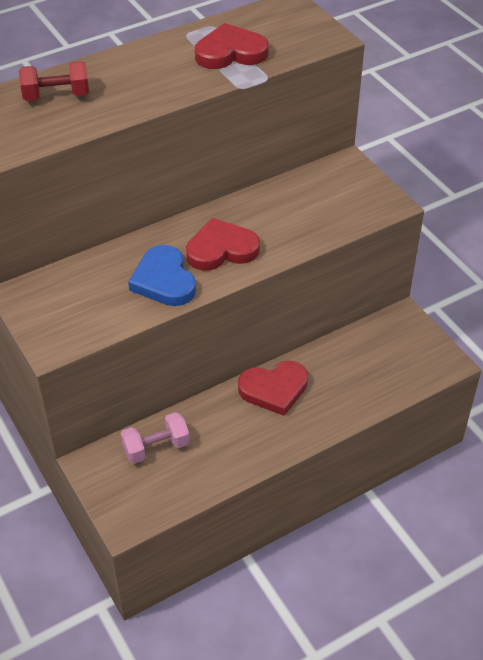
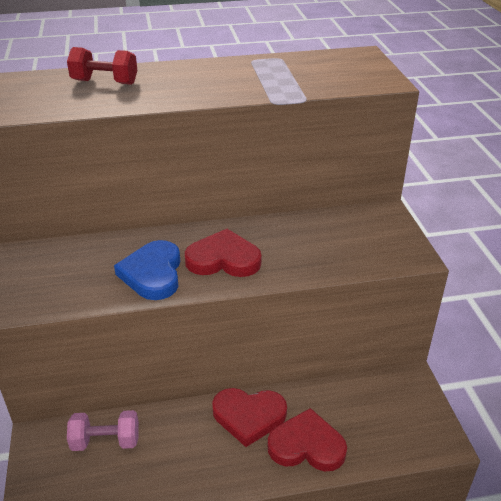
camera: 20 degrees right, 10 degrees down
(230, 52) = (283, 77): red heart -> red heart (307, 445)

